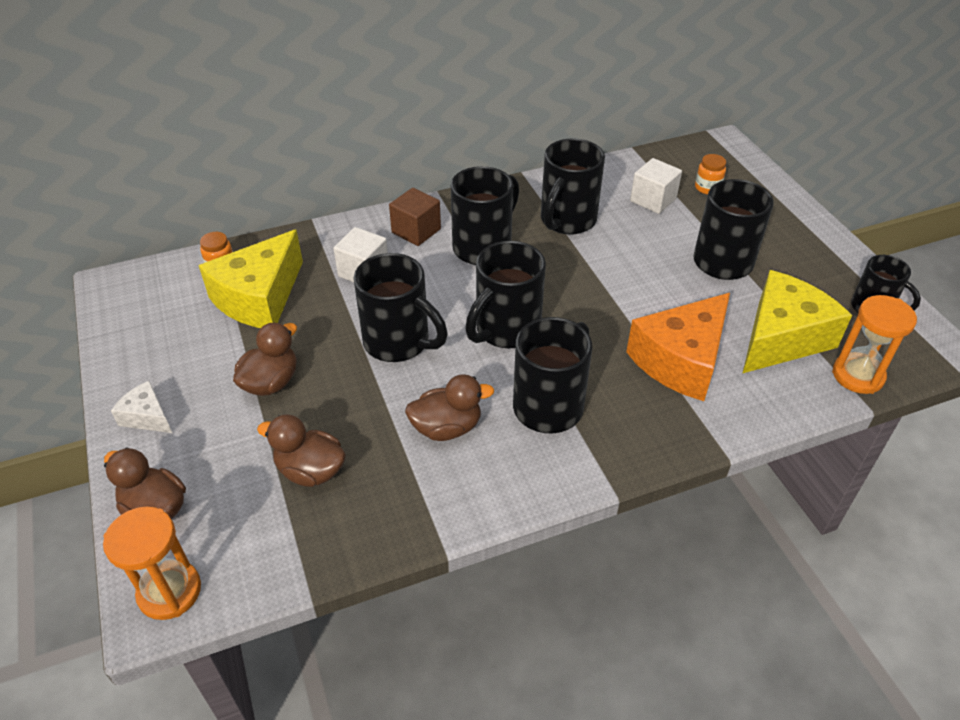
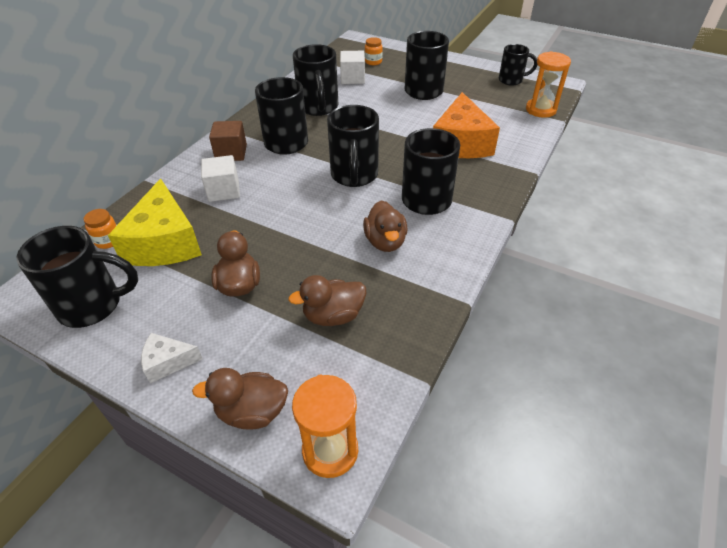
camera: 40 degrees left, 0 degrees up
(399, 343) = (298, 216): black mug -> black mug (93, 305)
(447, 428) = (385, 242): brown duck -> brown duck turned 135 degrees clockwise
(782, 338) = (491, 110): yellow cheese -> none

